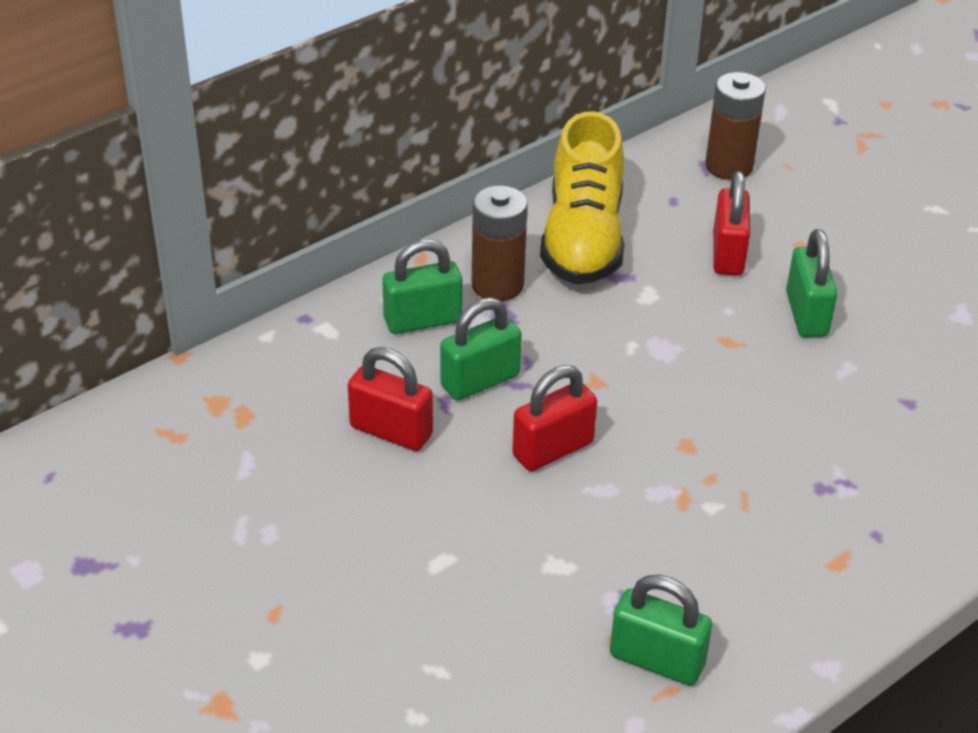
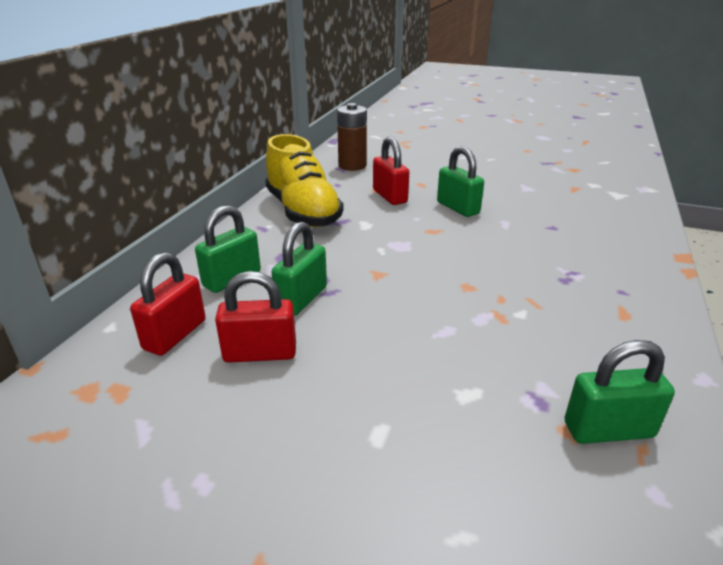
camera: 30 degrees left, 10 degrees down
(497, 285) = (269, 246): brown battery -> none
(553, 449) = (389, 320): red padlock -> red padlock (175, 335)

